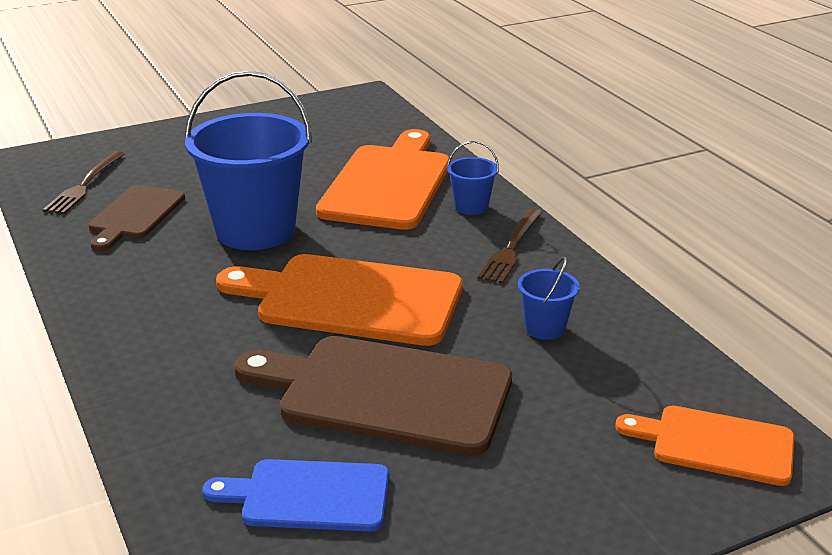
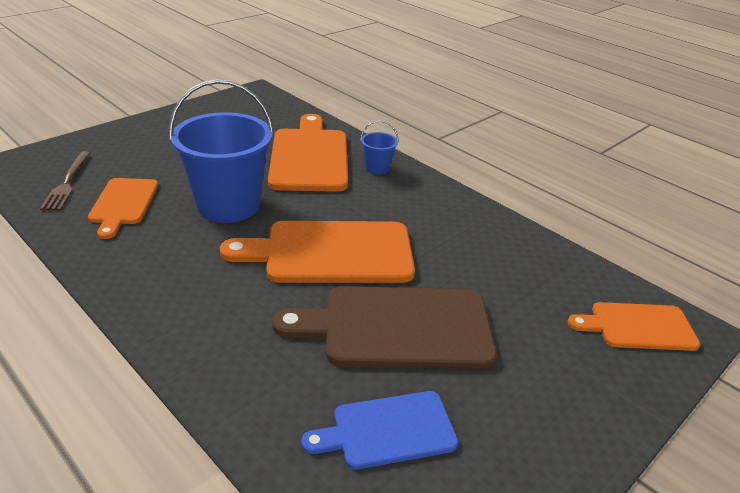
camera: 20 degrees left, 5 degrees up
(135, 215) = (123, 204): brown cutting board -> orange cutting board
(511, 248) = (422, 197): brown fork -> none
(545, 328) = (479, 255): blue bucket -> none

